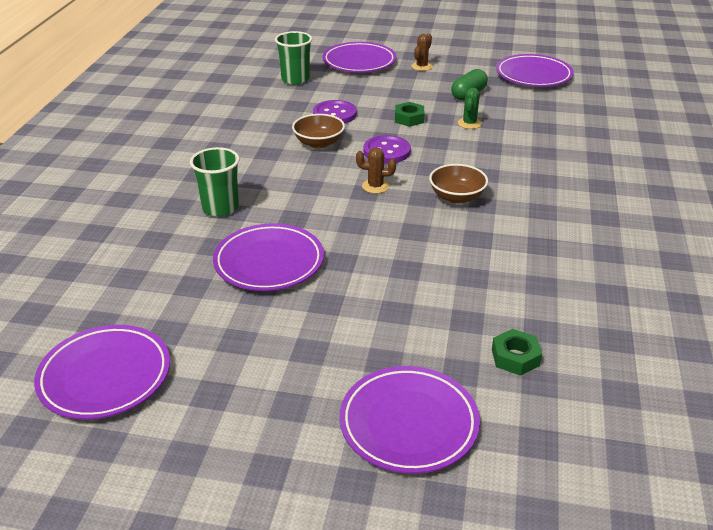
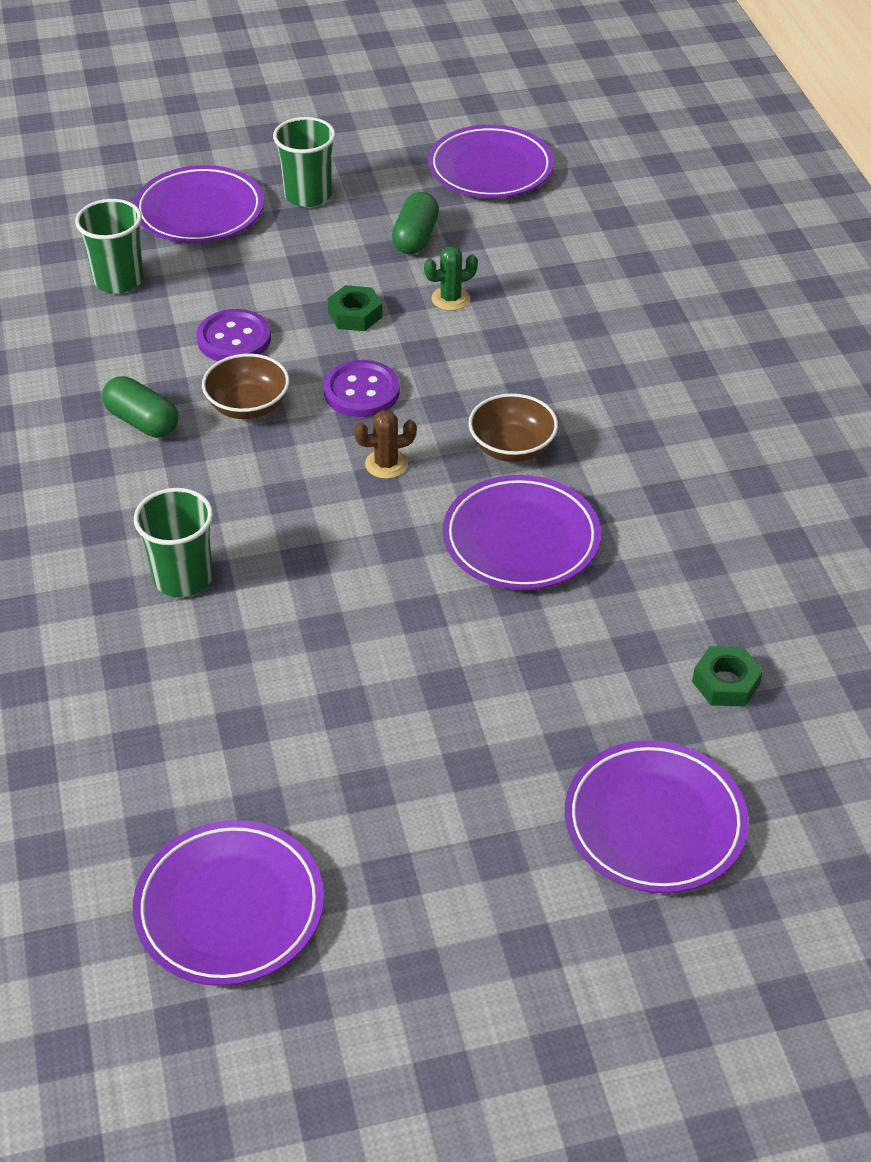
camera: 25 degrees left, 10 degrees up
(258, 136) = (142, 422): none -> green capsule
(269, 262) = (323, 649): purple plate -> purple plate (521, 539)
(422, 66) = (308, 195): brown cactus -> green cup
(469, 123) = (450, 299): green cactus -> green cactus turned 75 degrees clockwise

